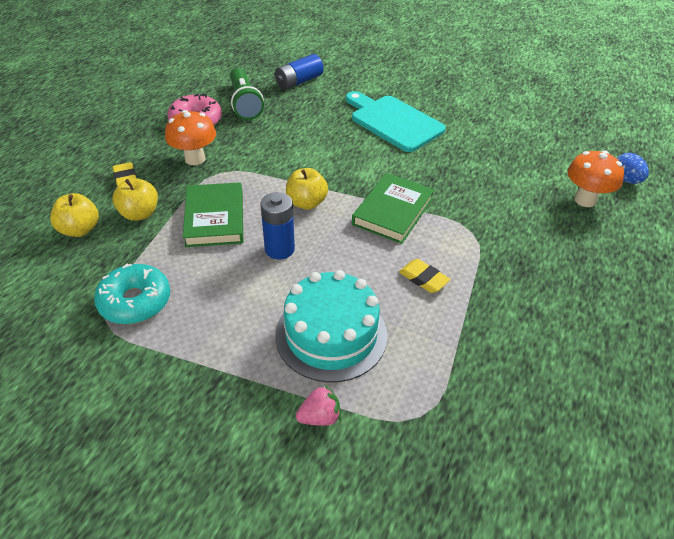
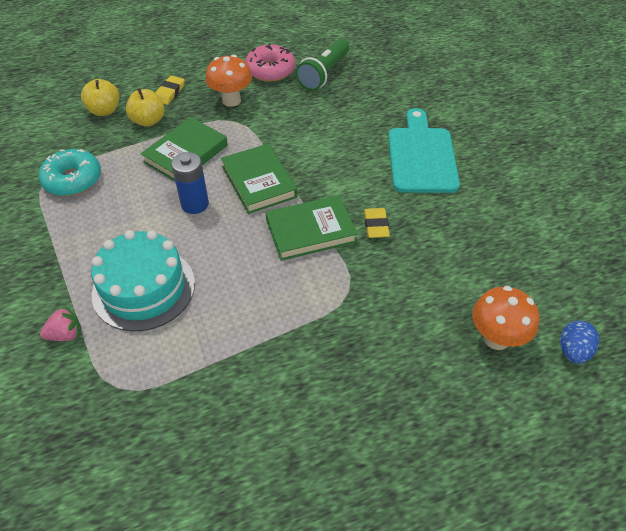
camera: 45 degrees right, 5 degrees up
(299, 81) = (391, 77): blue battery -> none
(306, 203) = (259, 182): yellow apple -> green book
(320, 417) = (66, 334): pink strawberry -> pink strawberry turned 45 degrees counterclockwise
(423, 279) = (257, 298): yellow eraser -> yellow eraser (376, 225)

